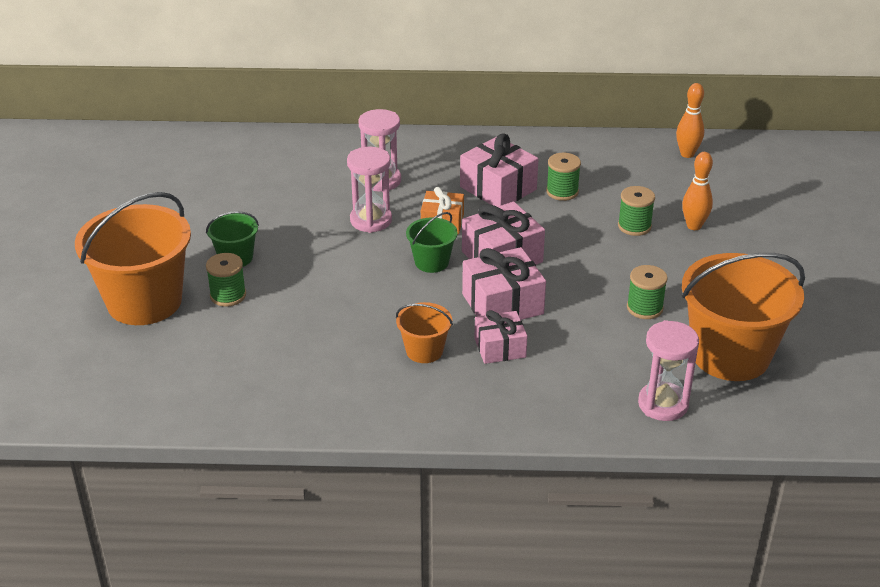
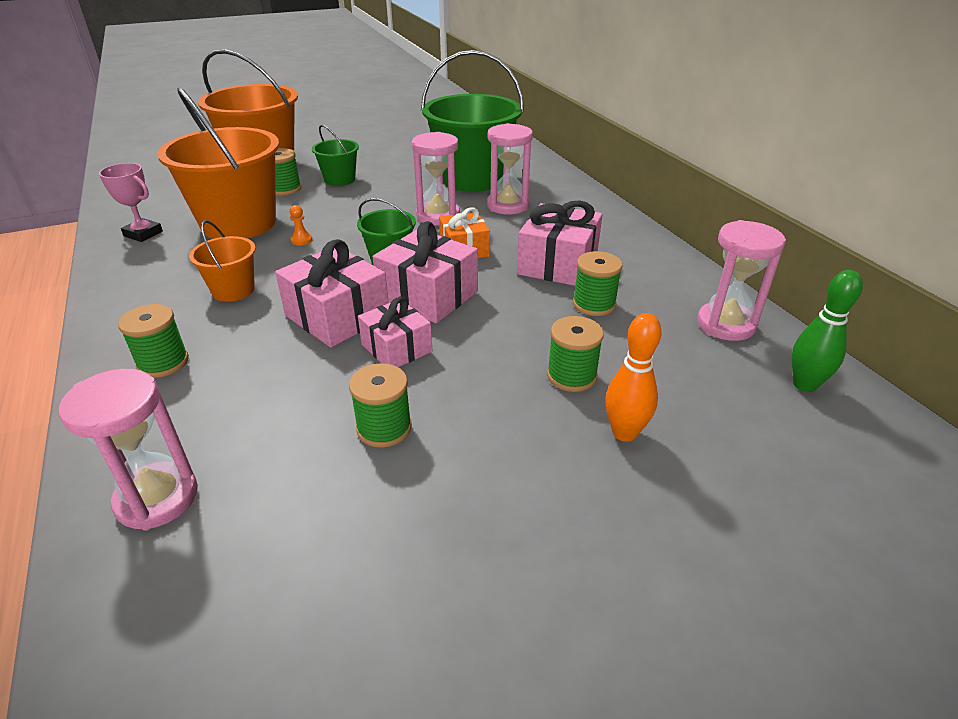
camera: 65 degrees right, 0 degrees up
(262, 398) = (143, 234): none -> pink trophy
(307, 182) = (472, 178): none -> green bucket
(357, 302) = (301, 240): none -> orange pawn
(500, 348) = (252, 333): pink gift -> pink gift (396, 348)
(513, 395) = (163, 363): none -> green spool
(617, 153) = (725, 324): none -> pink hourglass
(687, 154) = (804, 385): orange bowling pin -> green bowling pin
(730, 355) = (301, 553): orange bucket -> orange bucket (239, 223)

